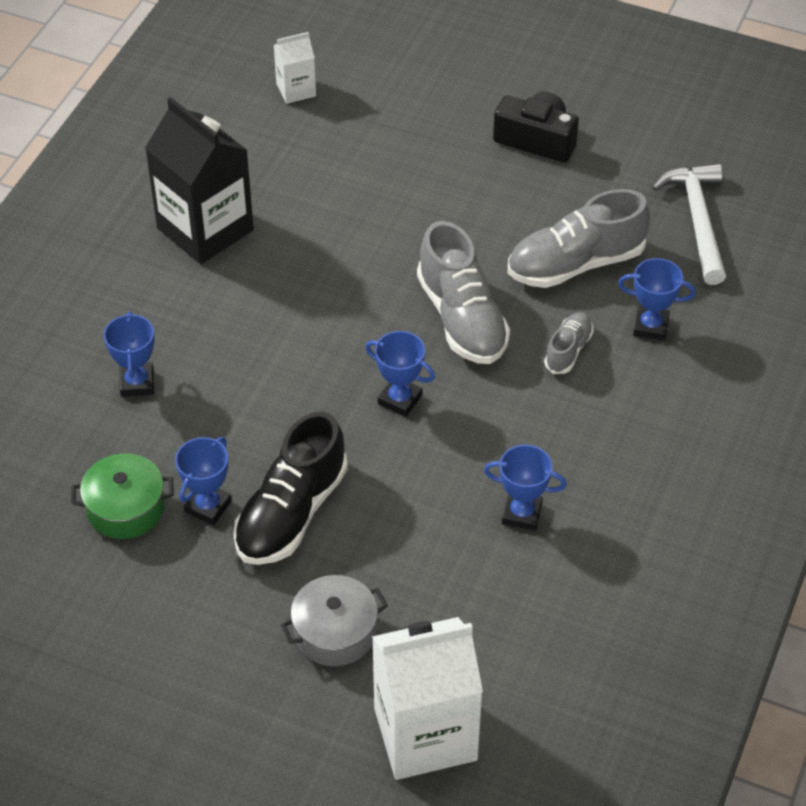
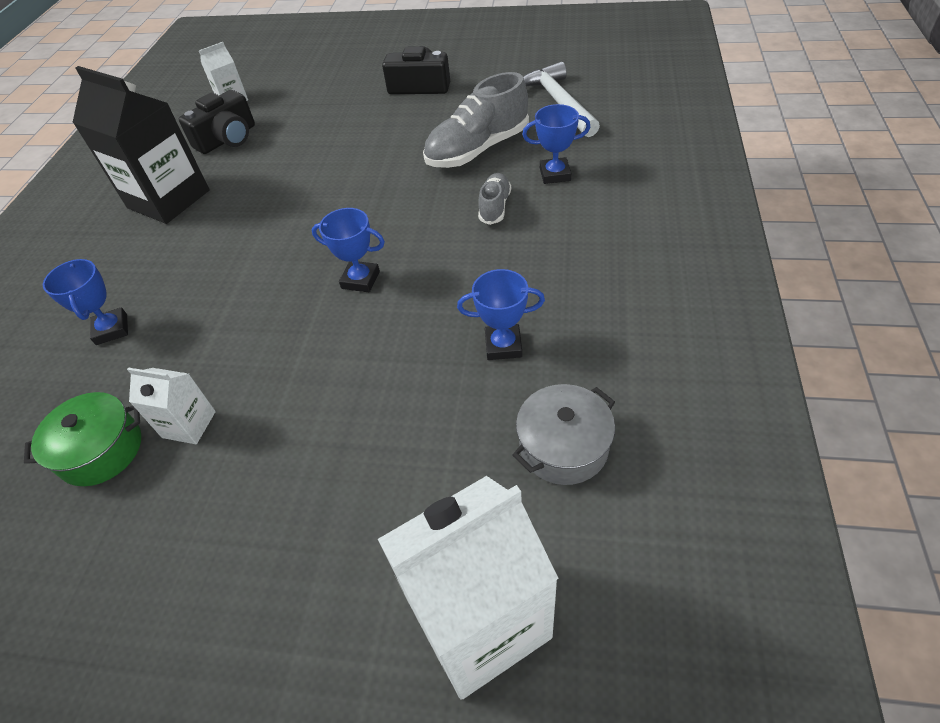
camera: 10 degrees left, 0 degrees up
(208, 506) = (189, 424): blue trophy -> white carton
(283, 155) = (227, 139): none -> black camera
(291, 513) = (276, 407): black shoe -> none
(335, 632) = (345, 522): grey pot -> grey pot (563, 446)
(462, 318) = (398, 207): grey shoe -> none

